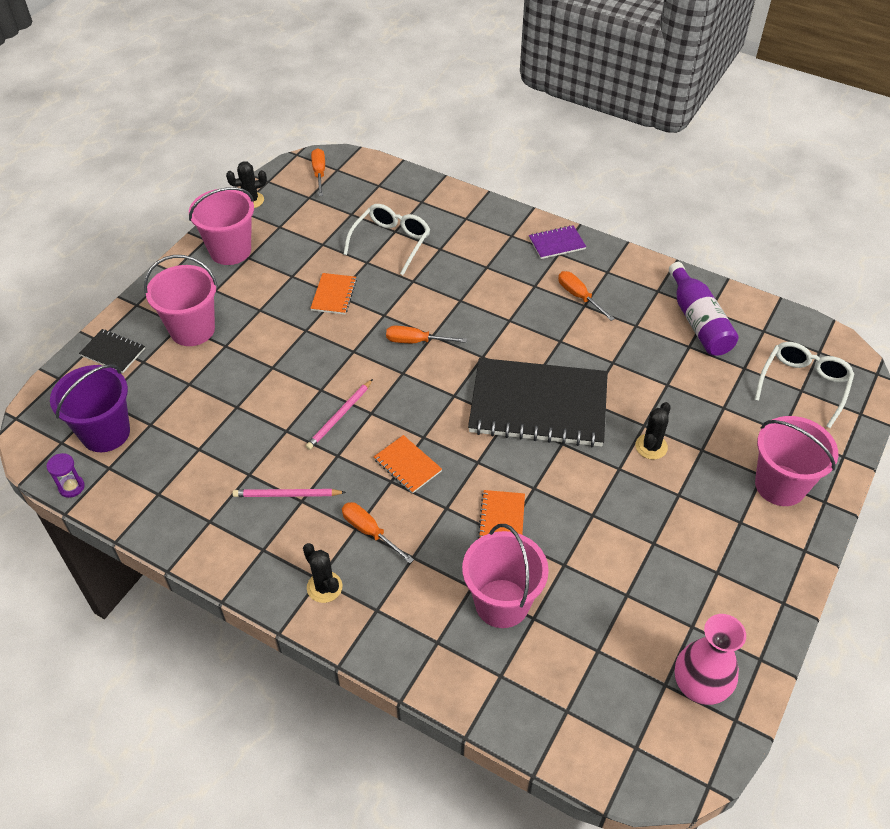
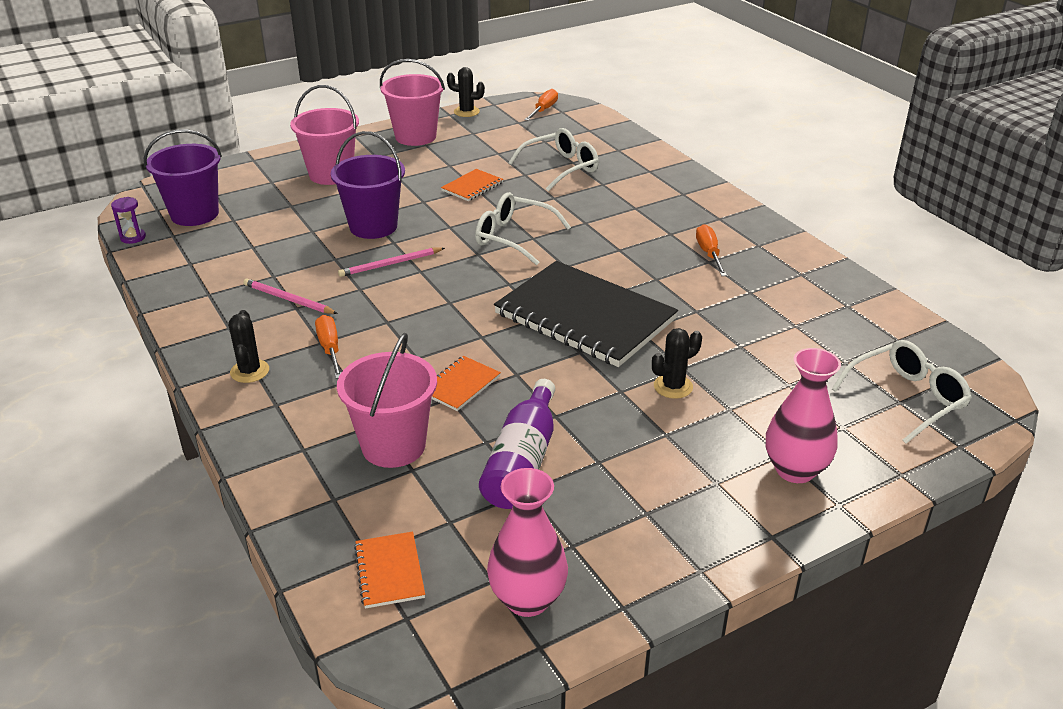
camera: 30 degrees right, 15 degrees down
(113, 352) = (255, 169): black notebook -> none
(287, 378) = (373, 226): none -> purple bucket
(407, 465) = (413, 316): orange notebook -> orange notebook (389, 571)
(416, 341) = (513, 237): orange screwdriver -> white glasses
(557, 243) = (724, 211): purple notebook -> none
(698, 322) = (825, 310): purple bottle -> purple bottle (522, 462)
(780, 485) = (795, 470): pink bucket -> pink vase

